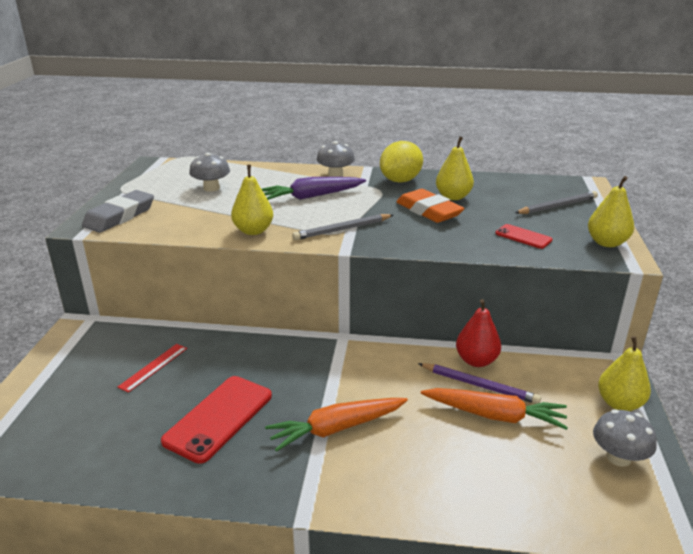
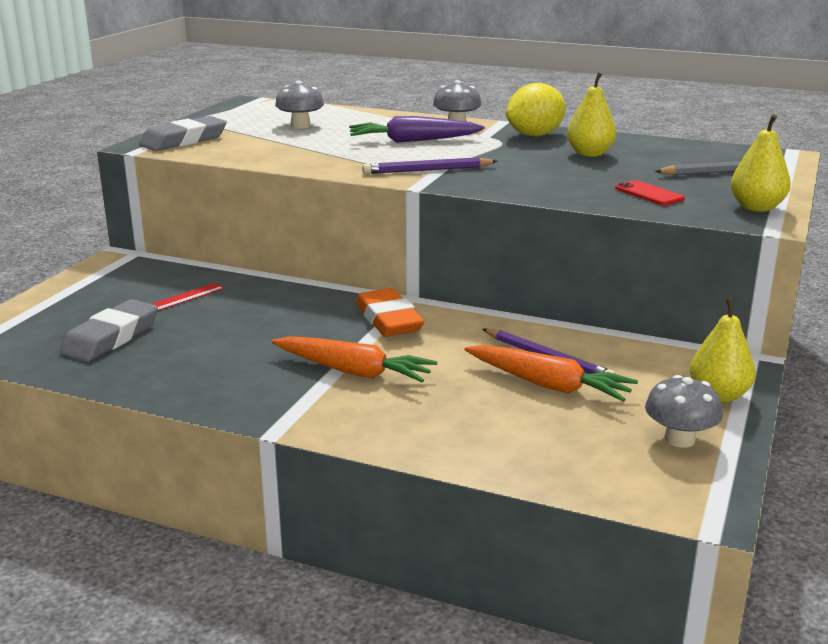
camera: 15 degrees right, 5 degrees down
(109, 425) = (111, 338): none -> grey eraser
(219, 418) = (228, 347): red phone -> none
(253, 231) = (323, 163): yellow pear -> none
(337, 428) = (353, 371): orange carrot -> orange carrot turned 150 degrees counterclockwise
(342, 229) = (427, 170): grey pencil -> purple pencil
(428, 211) = (547, 163): orange eraser -> orange eraser (388, 320)
(476, 361) = (559, 337): red pear -> none

